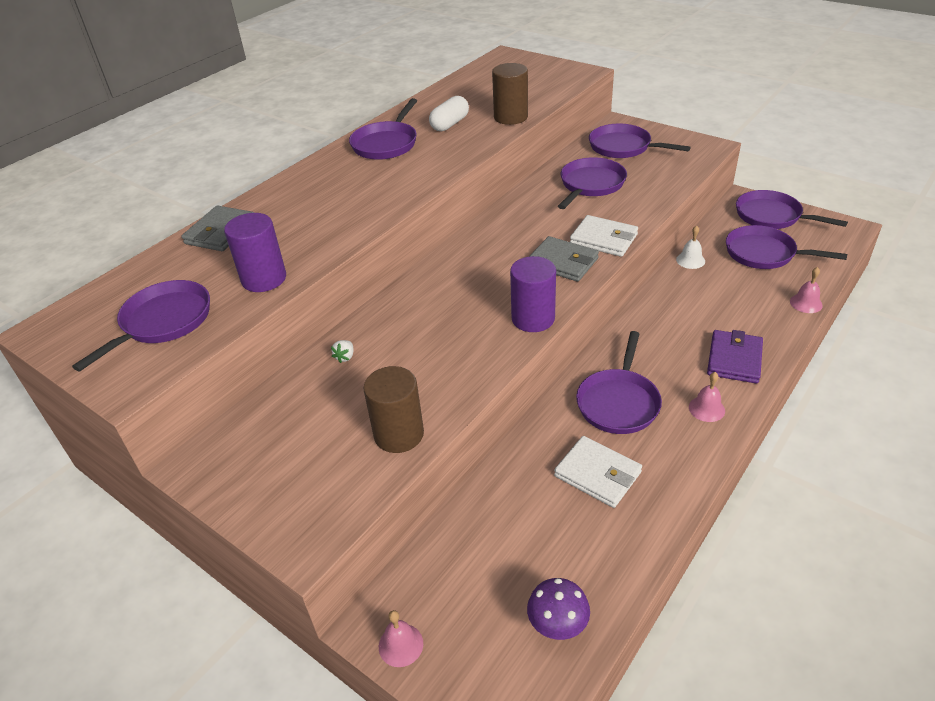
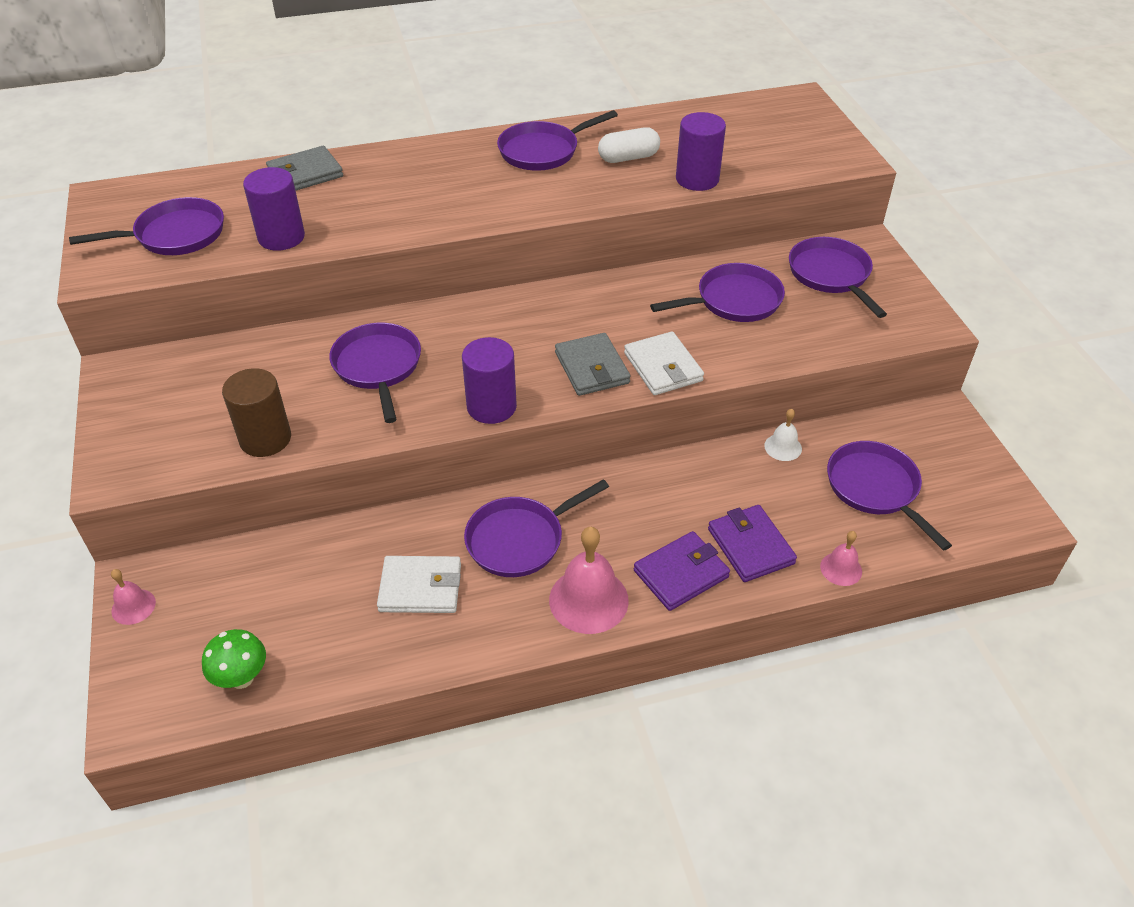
camera: 35 degrees right, 5 degrees up
(345, 357) = (308, 347): white strawberry -> none
(510, 117) = (697, 179): brown cylinder -> purple cylinder
(557, 627) = (242, 678): purple mushroom -> green mushroom
(597, 474) = (420, 588): white wallet -> white wallet turned 75 degrees counterclockwise
(706, 409) = (588, 600): pink bell -> pink bell, size x1.87
(748, 321) = (750, 546): none -> purple wallet
(771, 216) = (949, 452): purple pan -> purple pan (378, 367)

